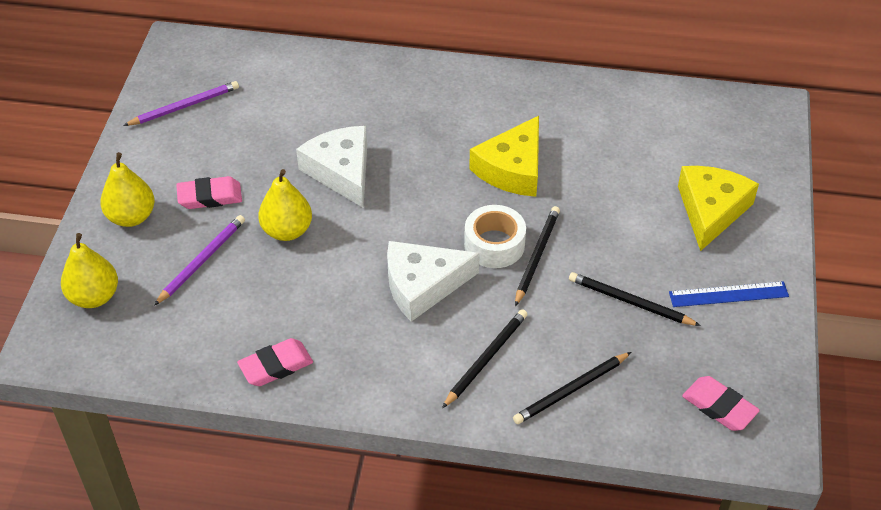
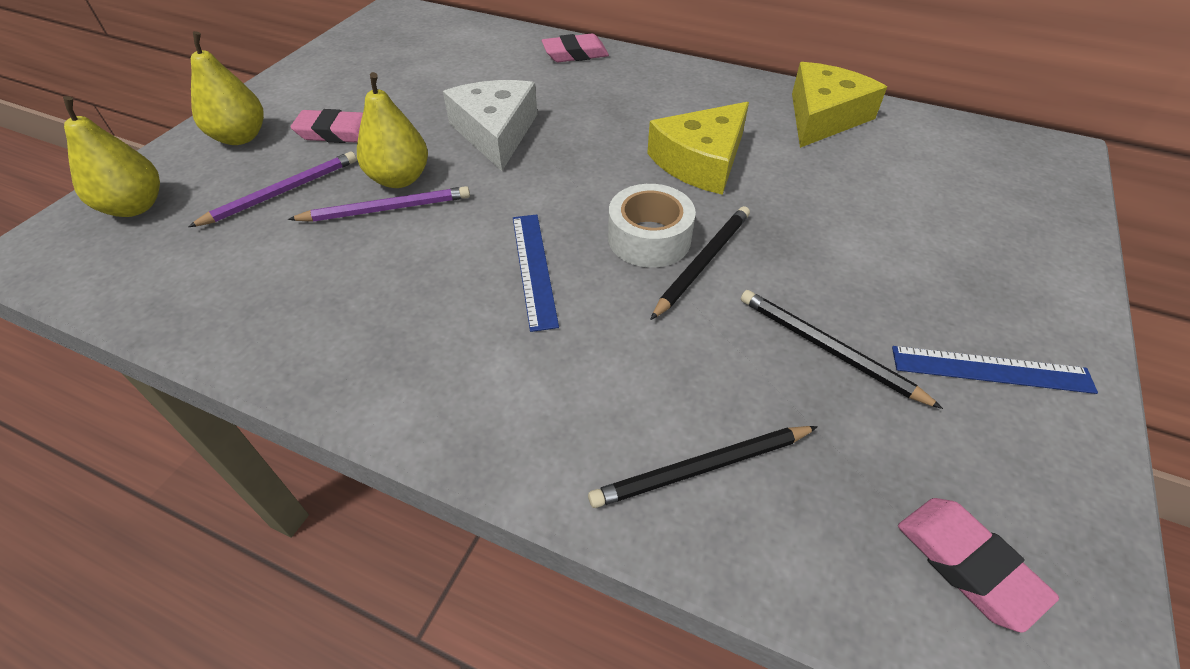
camera: 15 degrees right, 0 degrees up
(184, 106) = (367, 55): purple pencil -> purple pencil (386, 209)
(276, 366) = (285, 332): pink eraser -> pink eraser (575, 54)
(422, 285) = (533, 269): white cheese -> blue ruler
(486, 359) = (582, 386): black pencil -> none
(711, 210) = (967, 251): yellow cheese -> yellow cheese (824, 117)

